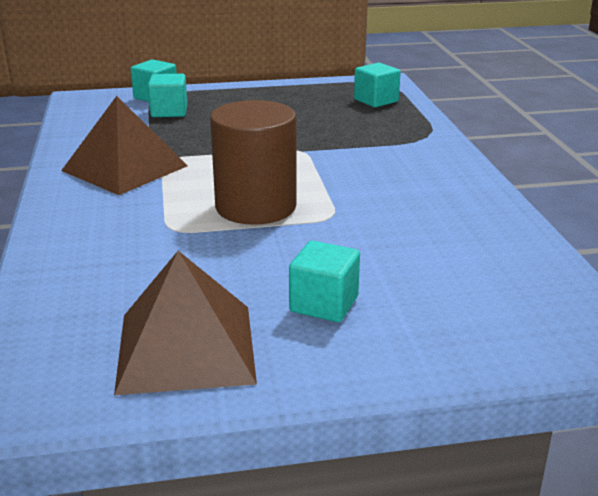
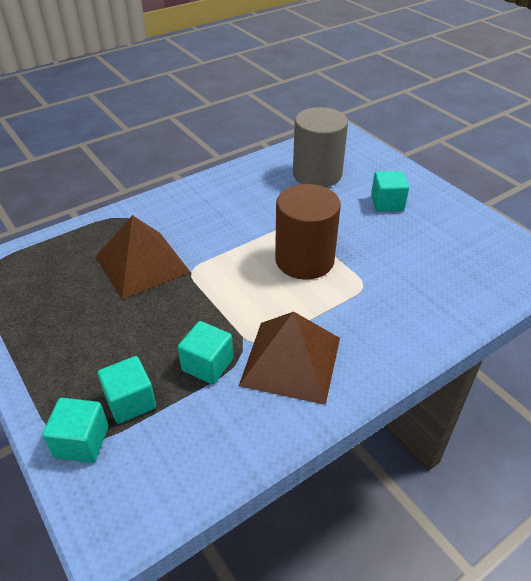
camera: 115 degrees left, 15 degrees up
(186, 347) = (461, 231): brown pyramid -> brown pyramid (142, 264)
(376, 100) = (45, 261): turquoise cube -> turquoise cube (207, 365)
(455, 267) = (317, 174): none -> grey cylinder

